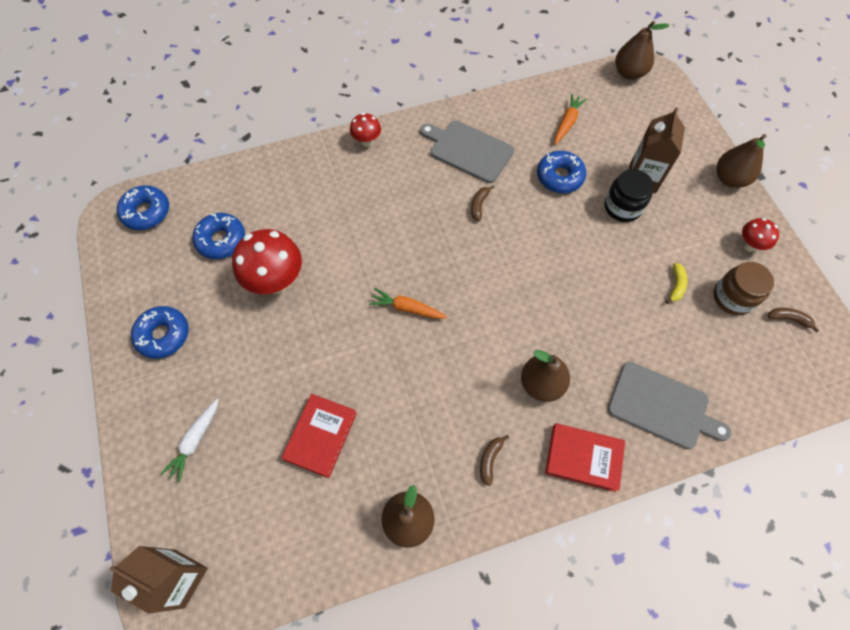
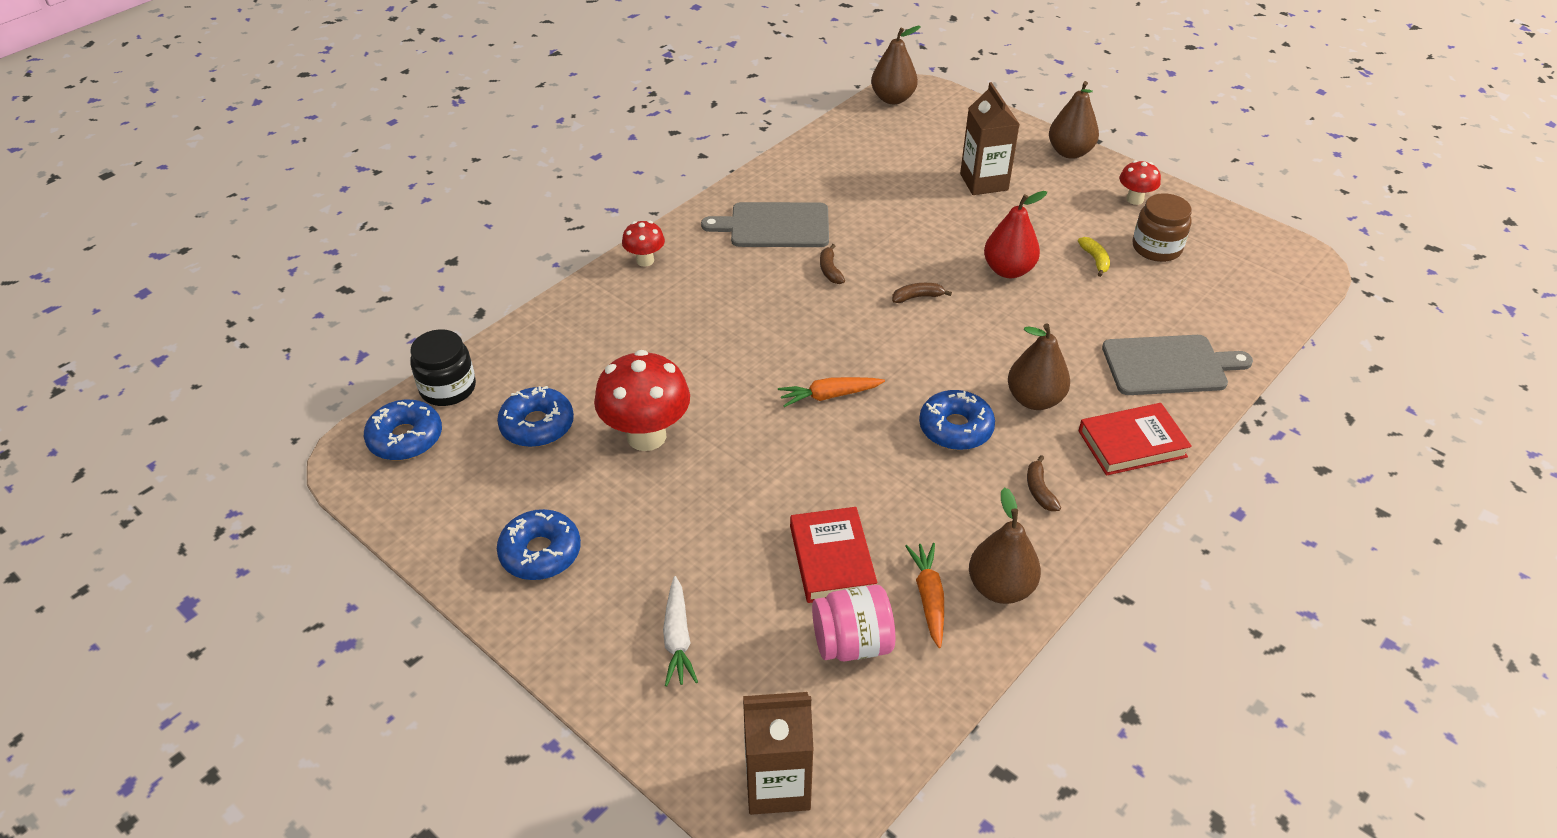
camera: 30 degrees left, 20 degrees down
(289, 506) = (852, 643): none -> pink jar
(559, 177) = (897, 213): blue donut -> blue donut (955, 428)
(567, 123) = (864, 163): orange carrot -> orange carrot (928, 597)
(604, 264) = (1008, 270): none -> red pear
(622, 207) = (985, 214): black jar -> black jar (448, 388)
(789, 319) = (1222, 244): brown banana -> brown banana (917, 297)

